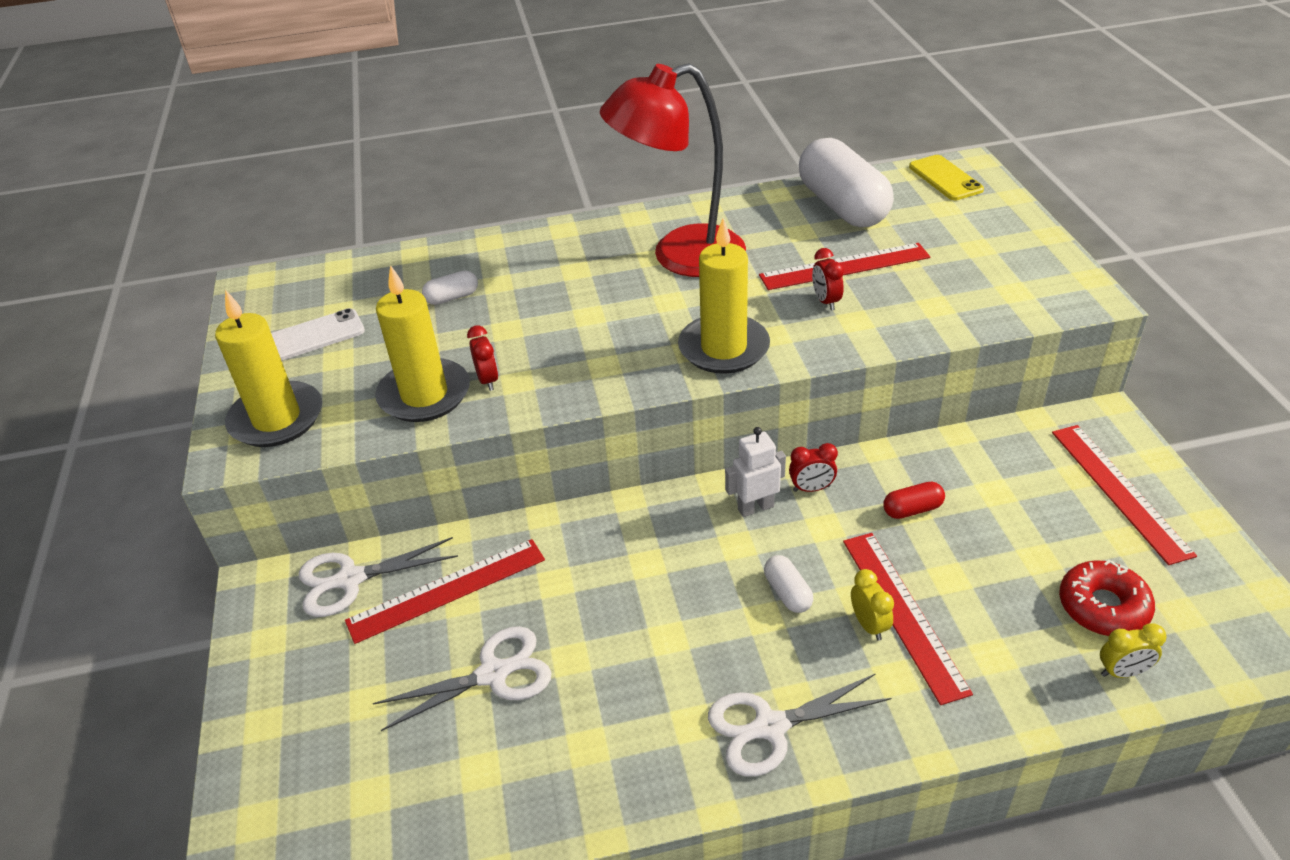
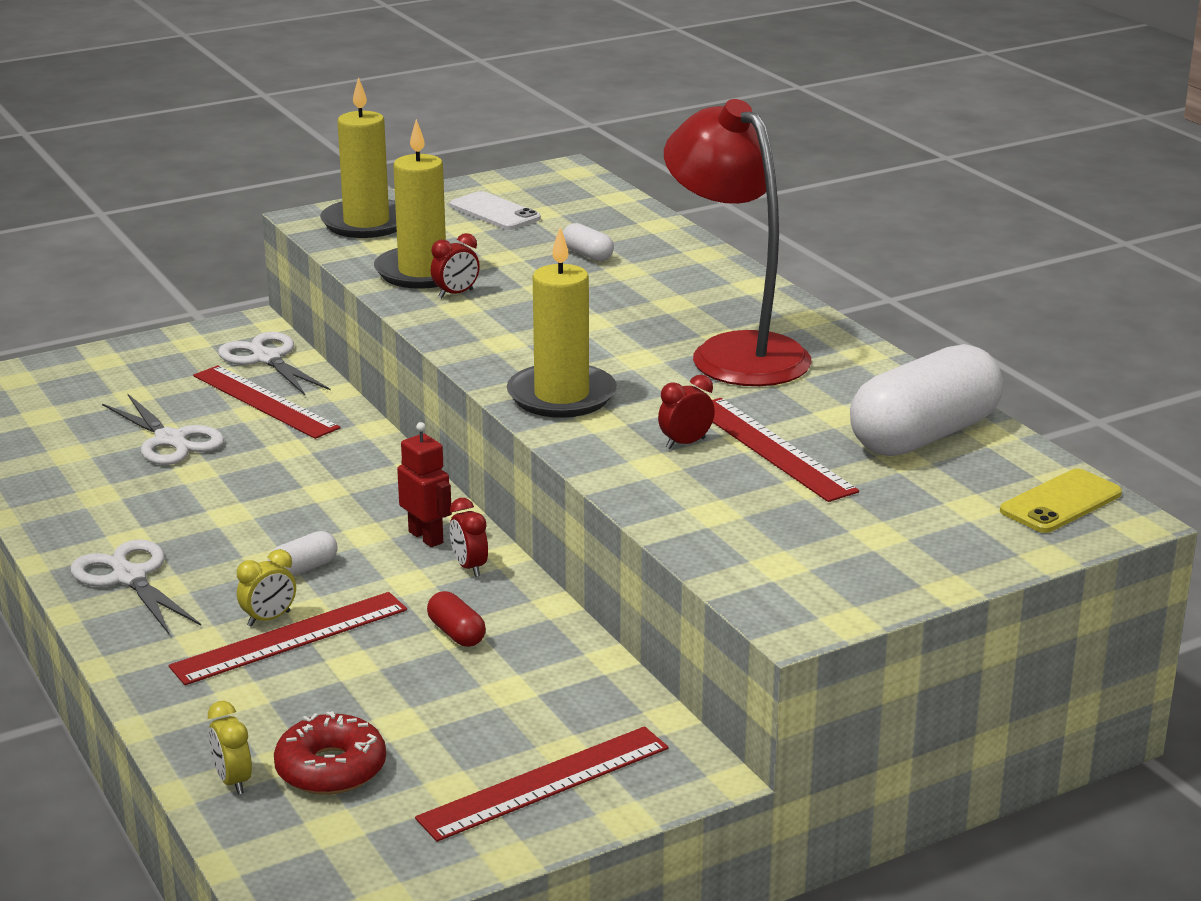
camera: 70 degrees right, 15 degrees down
(755, 507) = (426, 537): white robot -> red robot

